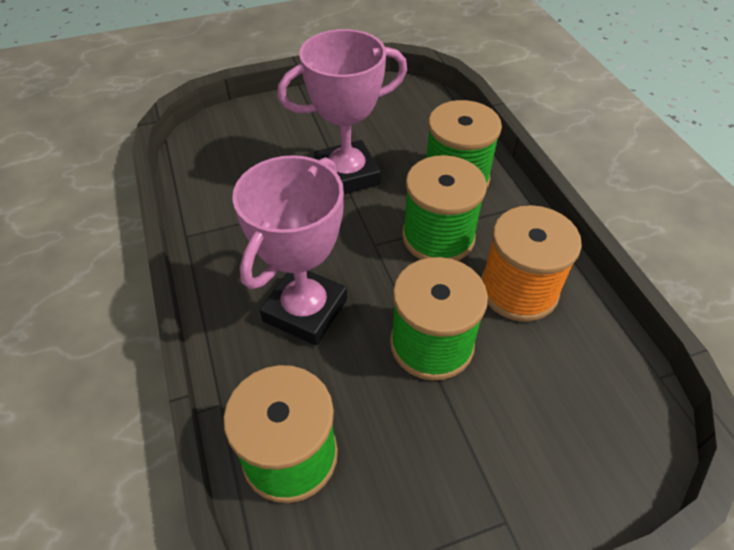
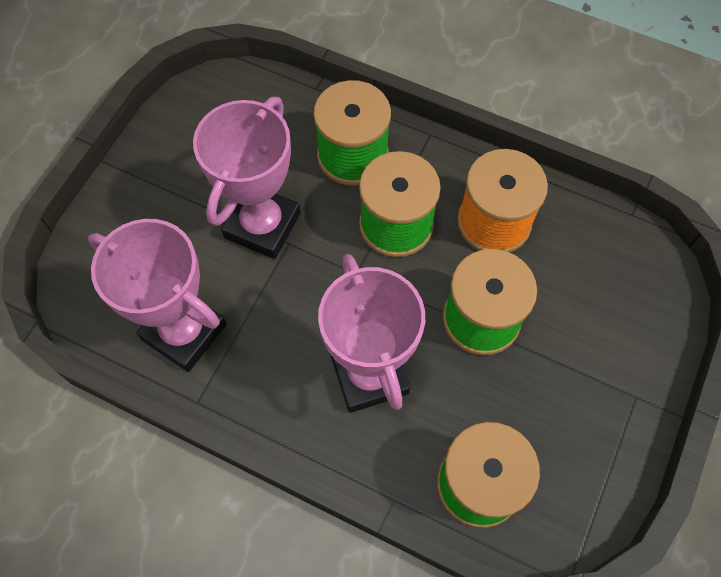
camera: 45 degrees left, 15 degrees up
(228, 194) = (184, 332): none -> pink trophy

